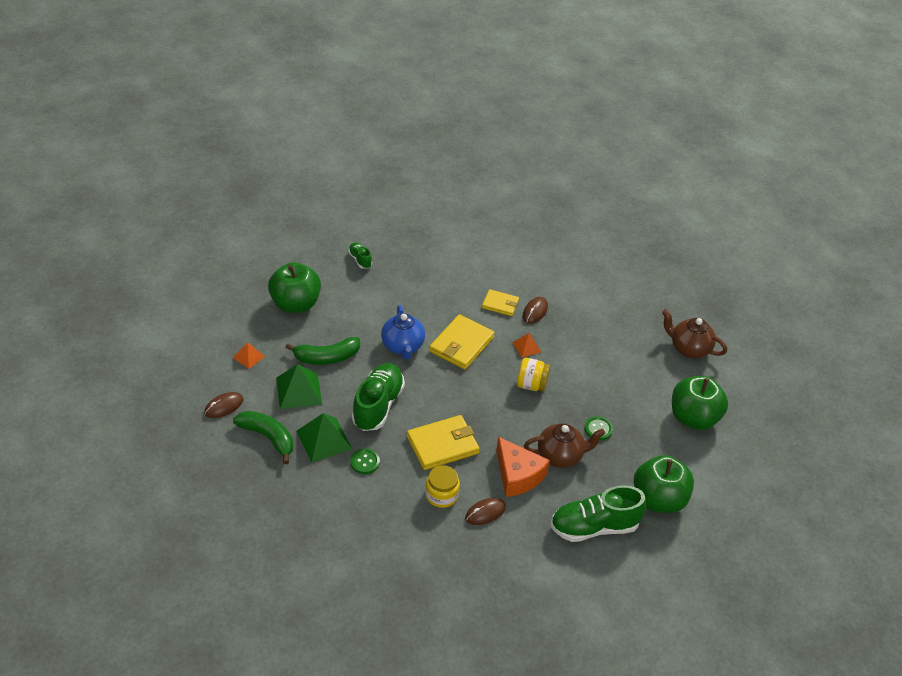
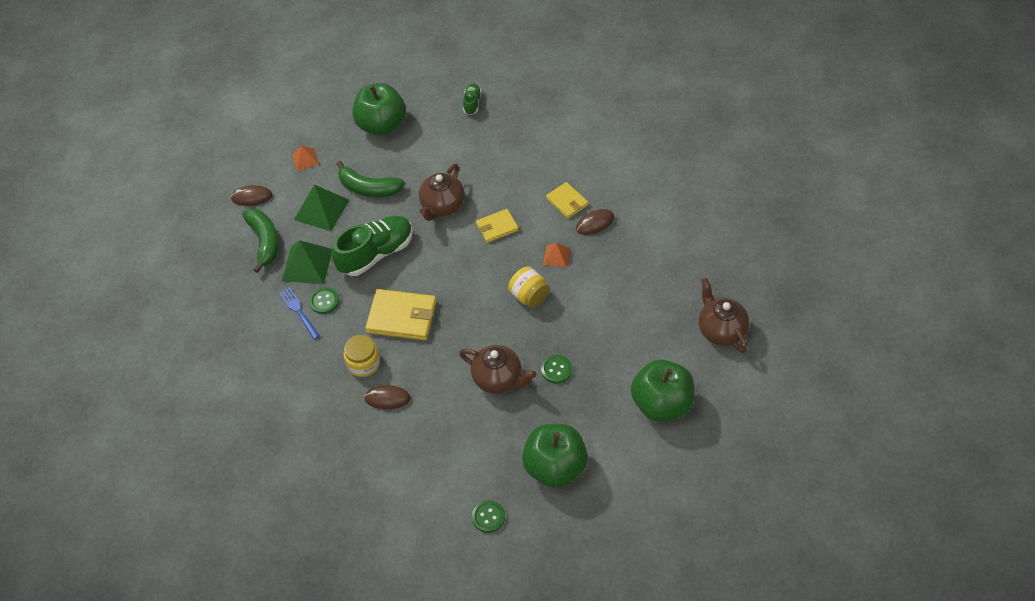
camera: 40 degrees right, 10 degrees up
(348, 480) = (298, 311): none -> blue fork
(402, 346) = (442, 206): blue teapot -> brown teapot
(461, 344) = (497, 227): yellow wallet -> yellow wallet, size x0.59
(517, 475) = (444, 378): orange cheese -> none
(594, 527) = (472, 462): green shoe -> none
(642, 561) = (488, 517): none -> green button

